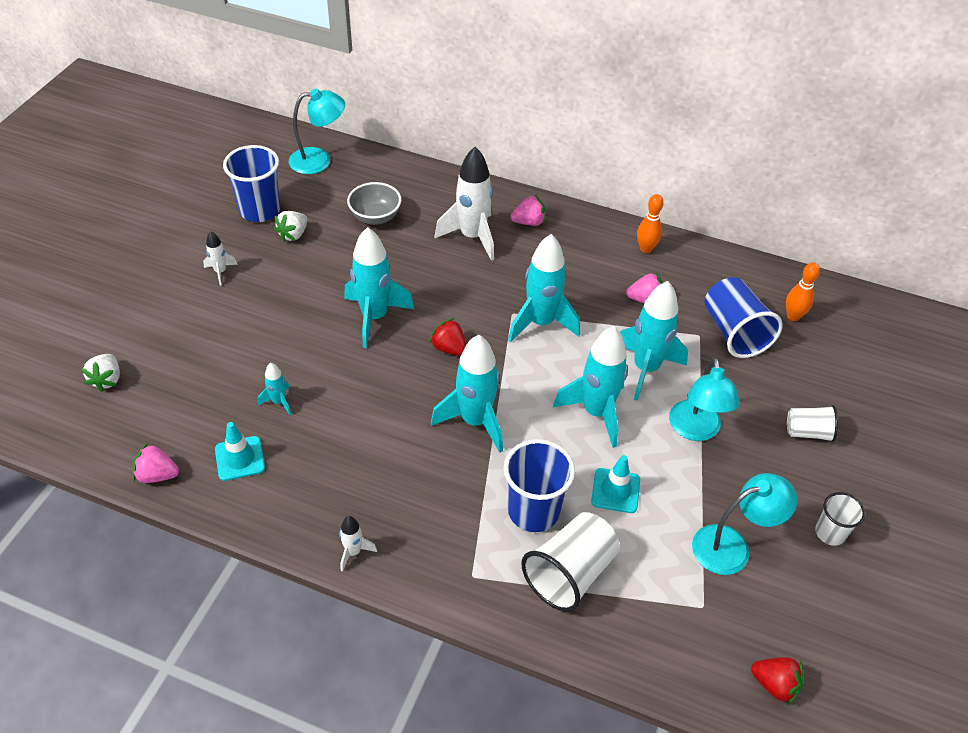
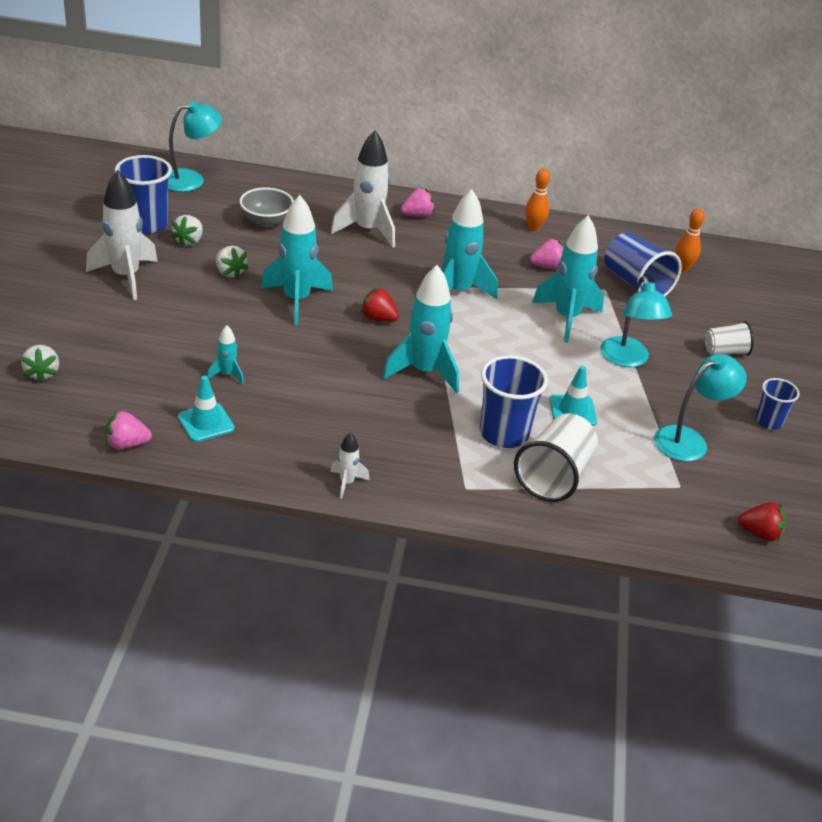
camera: 15 degrees left, 10 degrees down
(220, 272) = (126, 276): white rocket -> white rocket, size x2.11
(320, 276) = (230, 272): none -> white strawberry
(596, 412) = (534, 355): turquoise rocket -> none
(830, 533) = (769, 421): white cup -> blue cup

